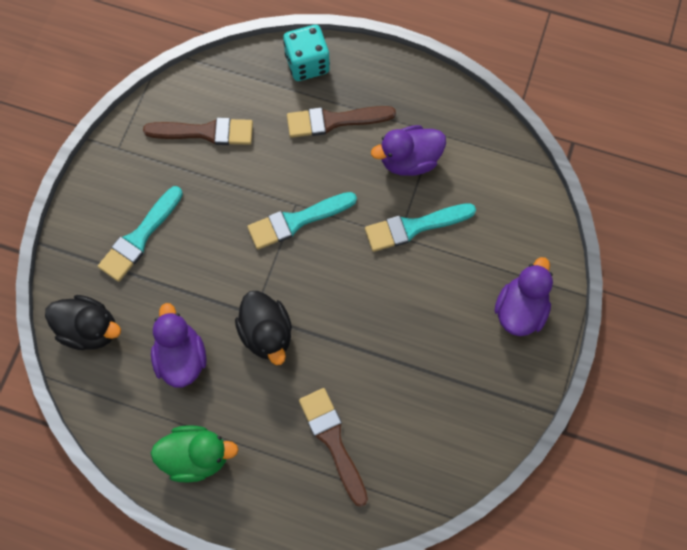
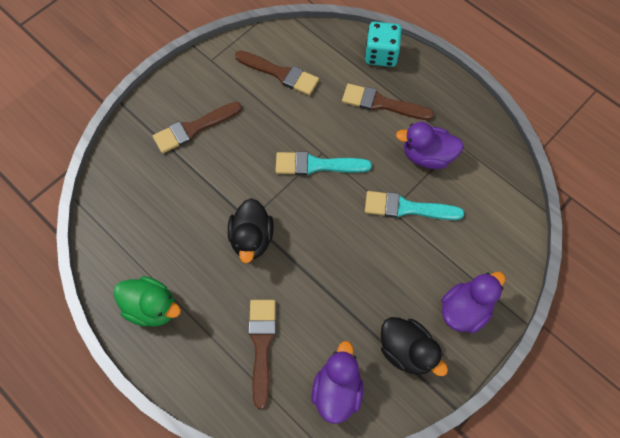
camera: 25 degrees right, 5 degrees down
(90, 329) = (124, 178): black duck -> black duck (407, 351)
(140, 237) = (194, 128): turquoise brush -> brown brush
(181, 357) = (179, 228): purple duck -> purple duck (337, 390)

